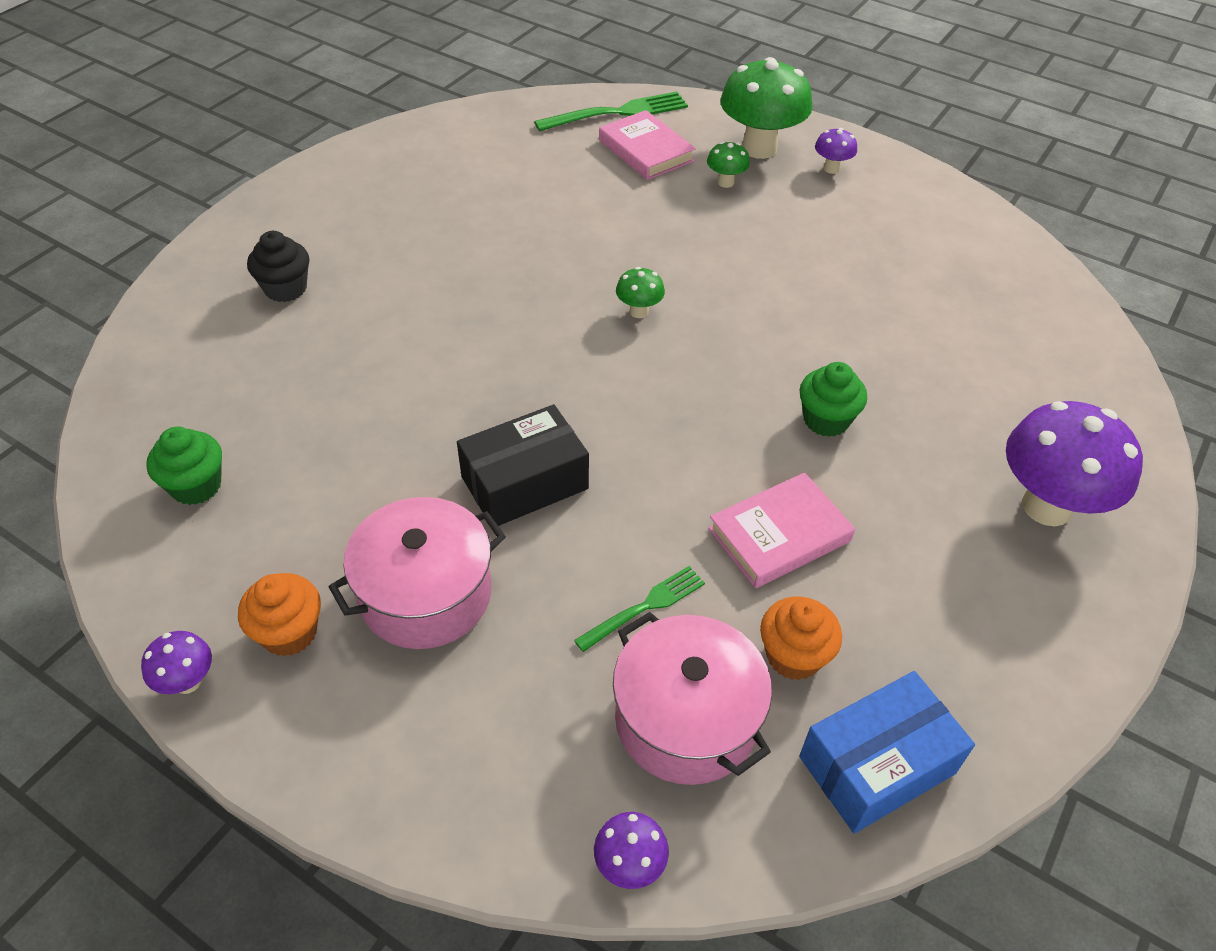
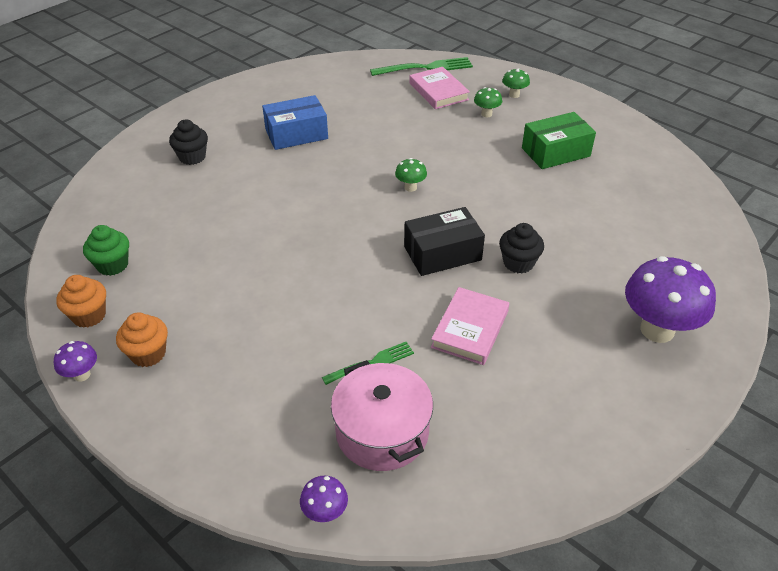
camera: 10 degrees right, 5 degrees down
(425, 594) = (236, 340): pink pot -> none
(524, 483) = (313, 282): black box -> black box (442, 253)
(759, 148) = (514, 95): green mushroom -> green mushroom, size x0.46
(779, 535) = (470, 329): pink book -> pink book turned 45 degrees counterclockwise
(793, 656) = (461, 402): orange cupcake -> orange cupcake (89, 315)
(826, 420) = (518, 263): green cupcake -> black cupcake
(831, 168) = (560, 110): purple mushroom -> none
(840, 236) = (555, 152): none -> green box
(877, 765) = (501, 474): blue box -> blue box (296, 134)

